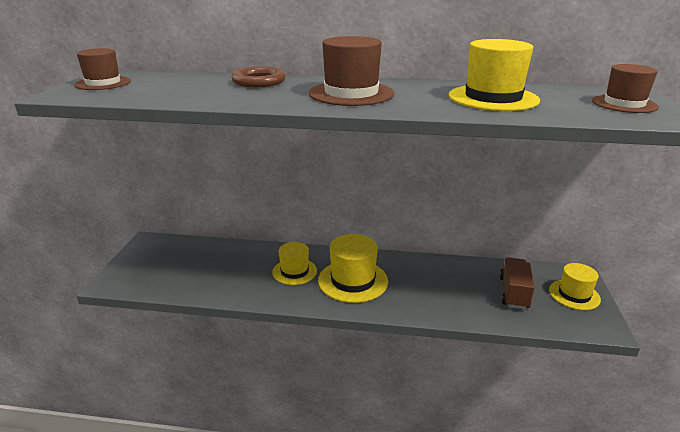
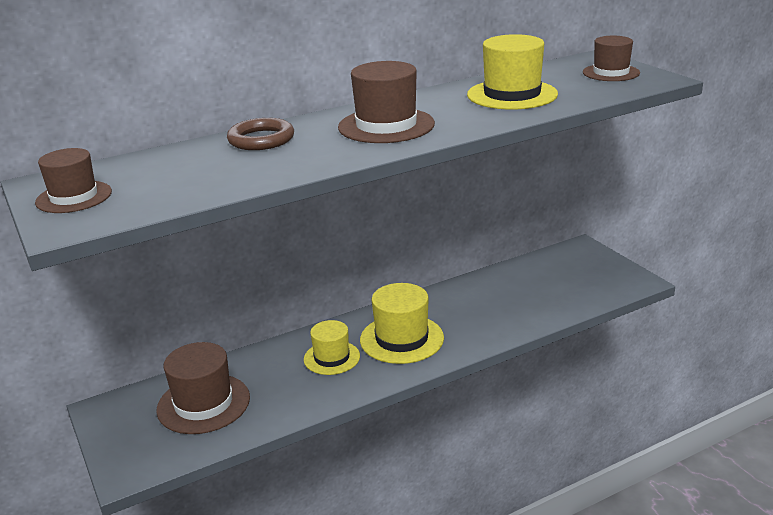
camera: 35 degrees left, 0 degrees up
(193, 264) = (203, 403): none -> brown hat
(513, 293) = (550, 285): brown truck -> none
(574, 295) = (595, 265): yellow hat -> none

